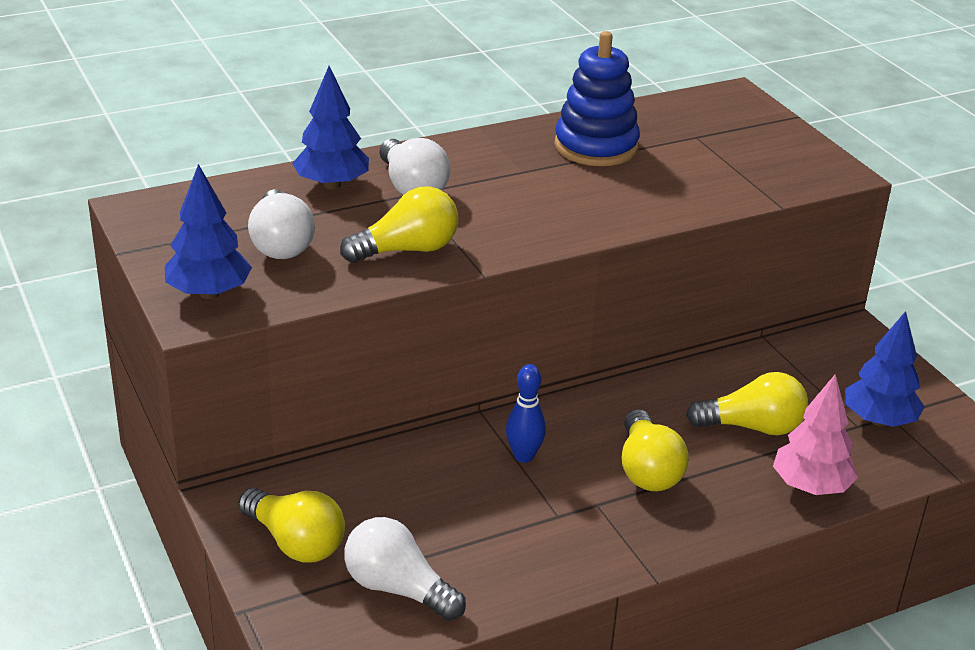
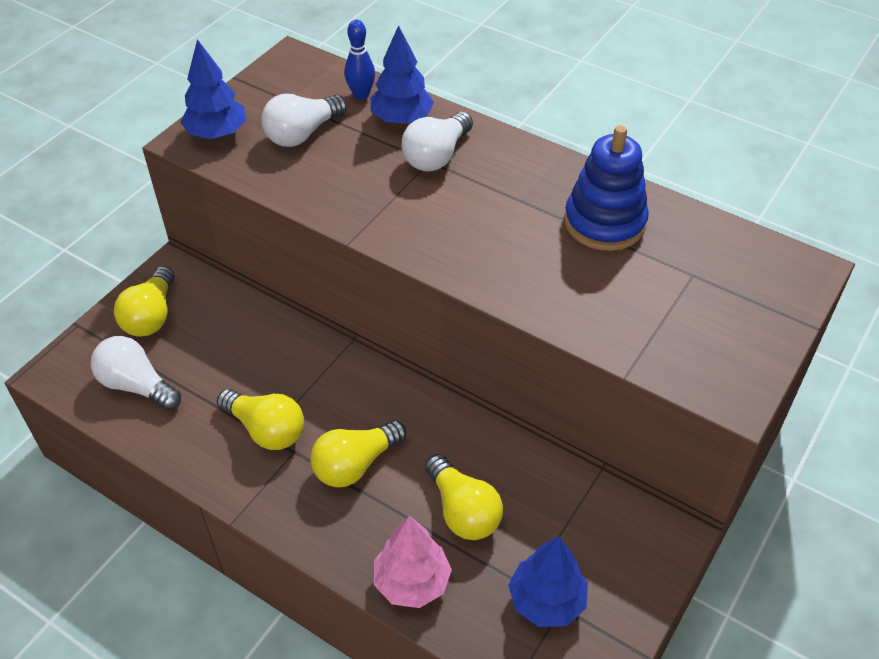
camera: 60 degrees right, 15 degrees up
(398, 589) = (137, 385): white light bulb -> white light bulb turned 60 degrees counterclockwise
(407, 250) = (346, 192): yellow light bulb -> yellow light bulb (266, 429)
(524, 456) = (318, 386): blue bowling pin -> blue bowling pin (361, 95)

